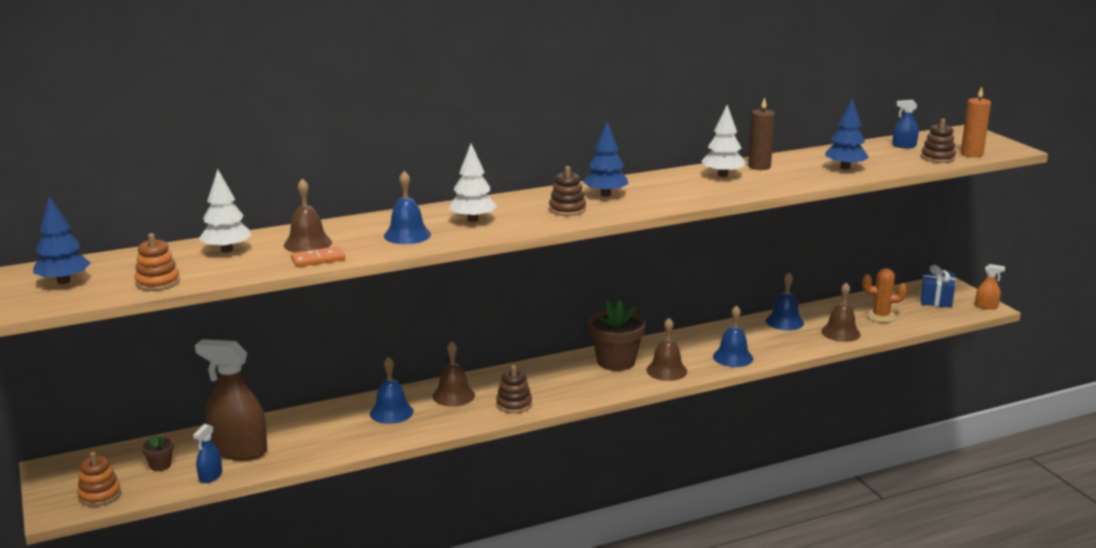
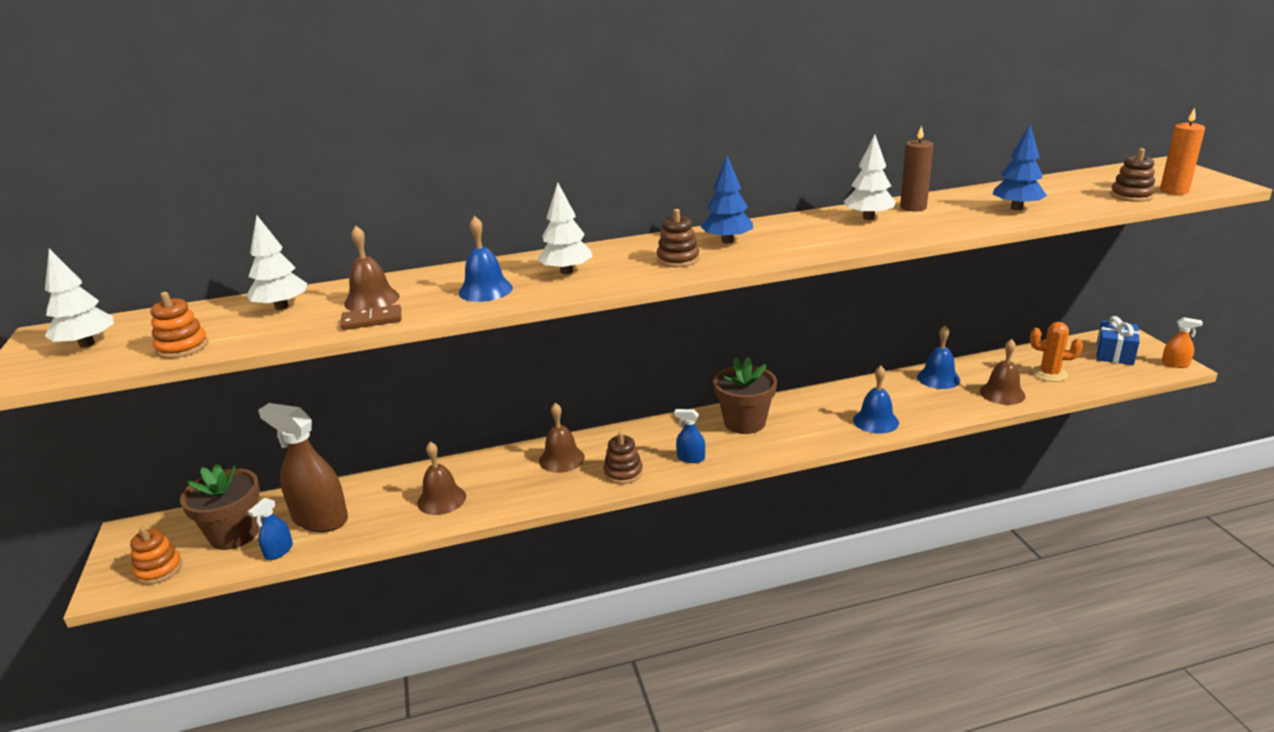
camera: 10 degrees right, 5 degrees up
(64, 281) = (87, 344): blue tree -> white tree
(160, 465) = (234, 534): brown flower pot -> brown flower pot, size x2.18
(318, 259) = (372, 320): orange domino -> brown domino
(391, 412) = (491, 477): blue bell -> none
(666, 370) = (799, 435): brown bell -> brown bell (441, 499)
(904, 146) = (1089, 182): blue spray bottle -> blue spray bottle (691, 458)

